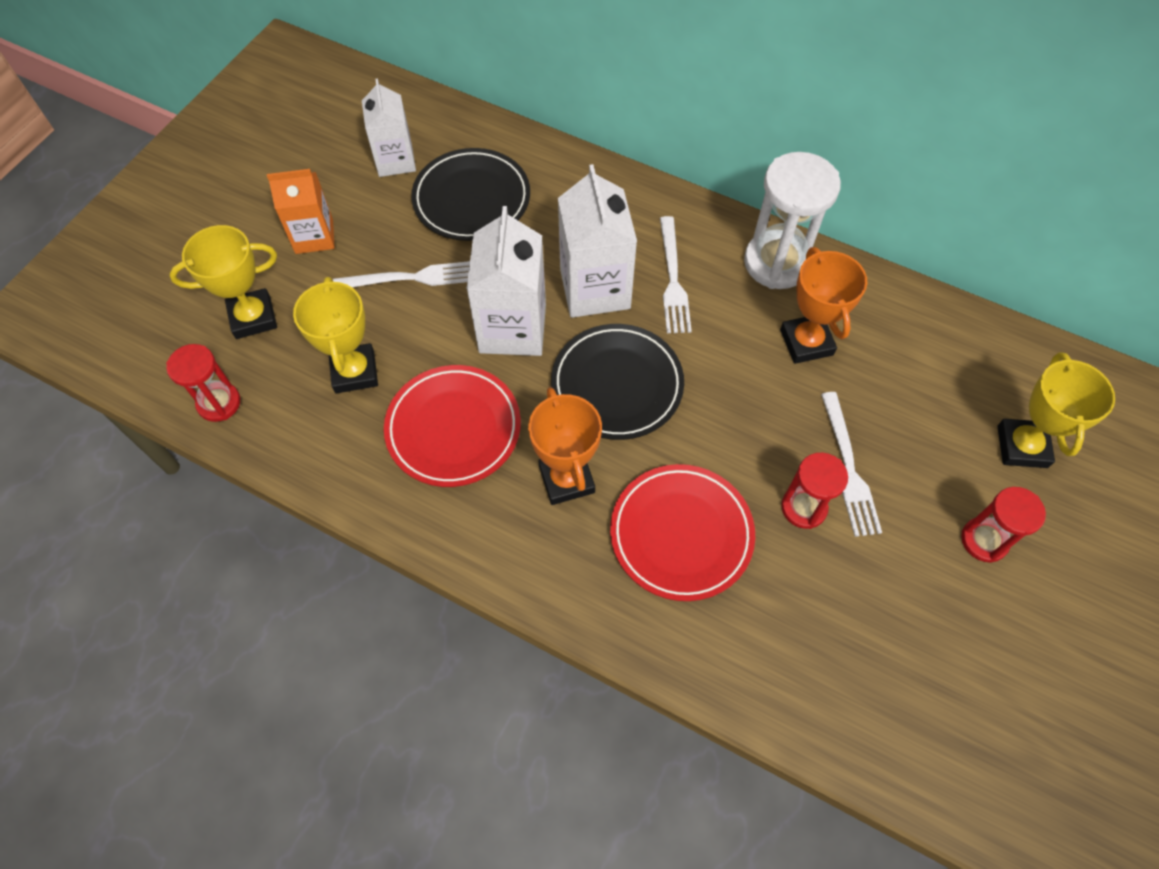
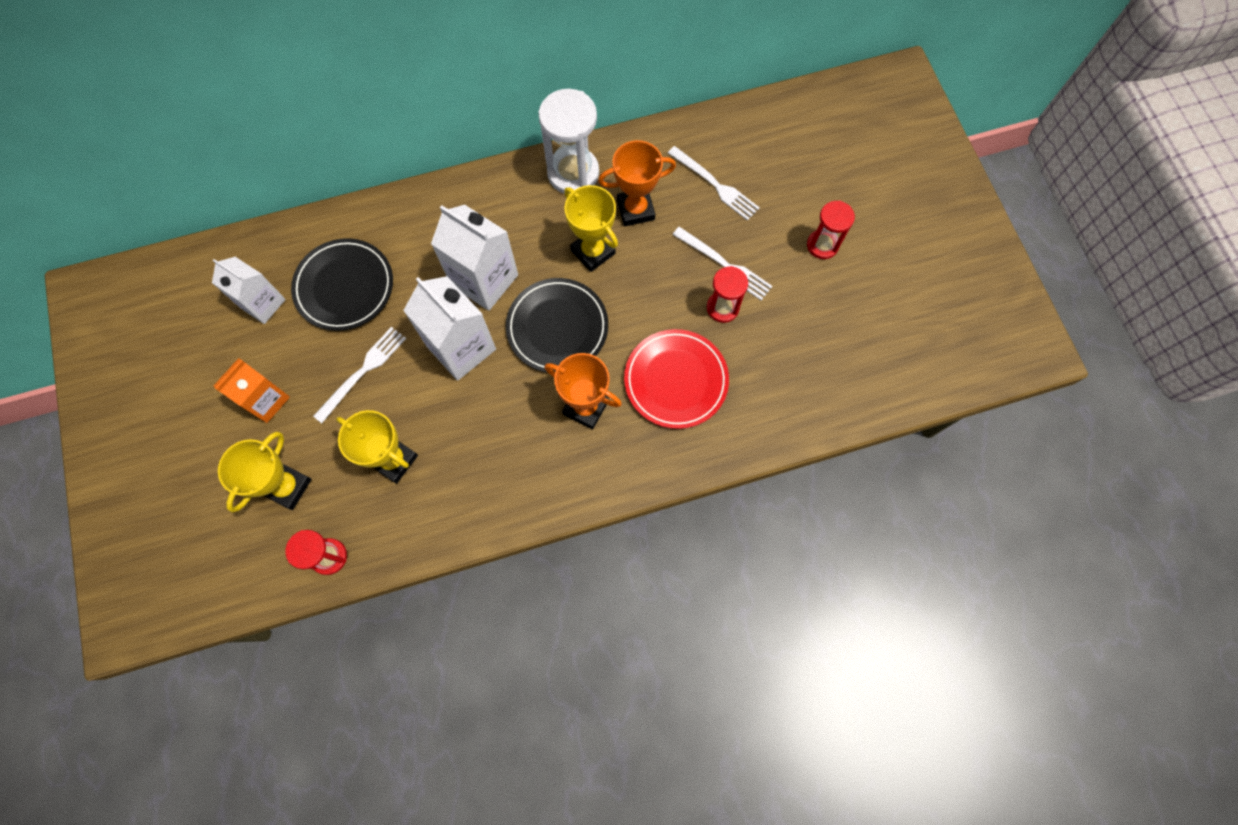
camera: 45 degrees left, 10 degrees up
(453, 428) = (491, 438): red plate -> none
(673, 279) = (524, 234): white fork -> white fork (715, 185)
(806, 342) = (635, 210): orange trophy -> orange trophy turned 45 degrees counterclockwise
(1022, 446) = (796, 175): yellow trophy -> yellow trophy (593, 252)

